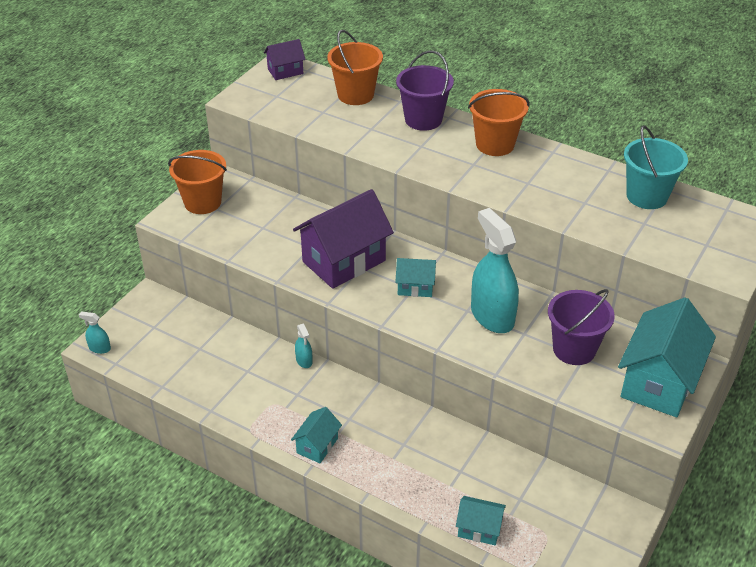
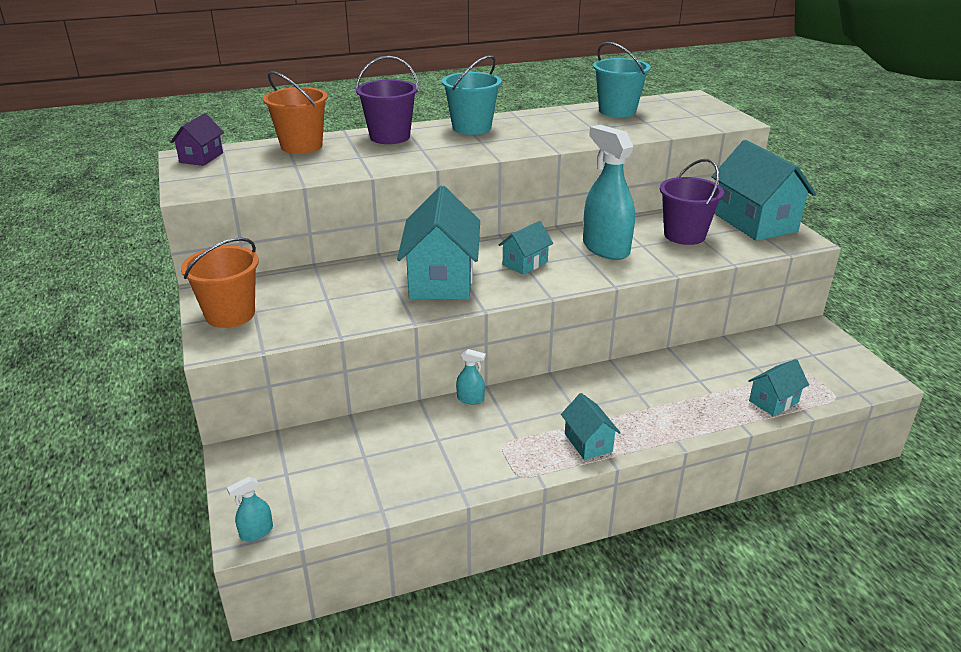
camera: 50 degrees left, 10 degrees down
(344, 261) = (441, 280): purple house -> turquoise house
(492, 316) = (605, 248): turquoise spray bottle -> turquoise spray bottle turned 45 degrees clockwise
(495, 144) = (472, 128): orange bucket -> turquoise bucket

